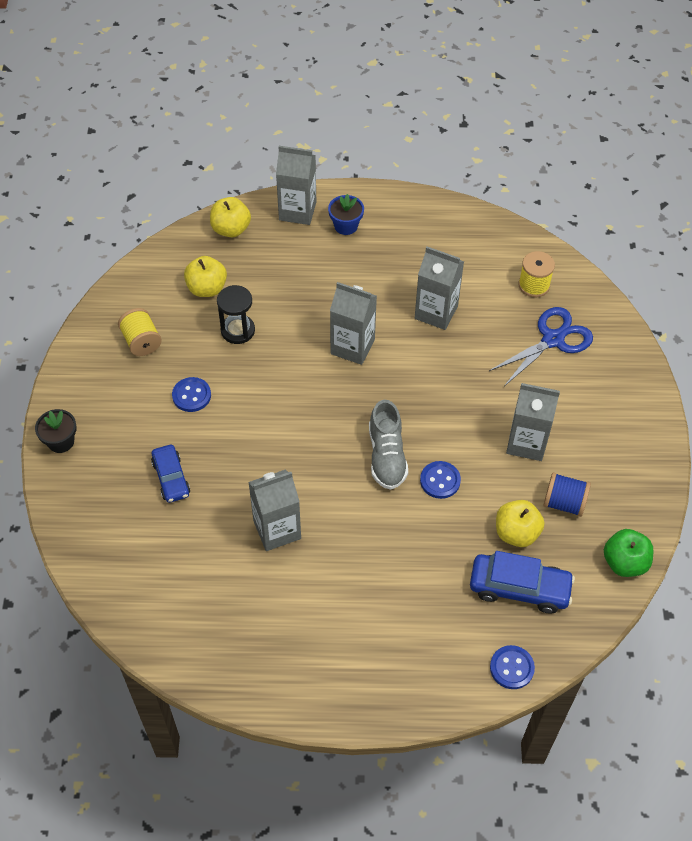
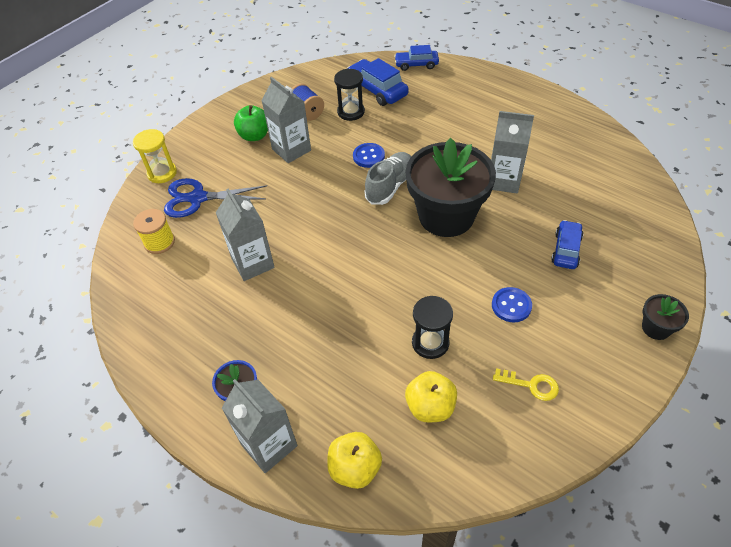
camera: 140 degrees left, 5 degrees down
(141, 341) = (531, 385): yellow spool -> yellow key
(306, 452) = (446, 216): none -> black flower pot
(352, 346) = (344, 273): grey carton -> none
(511, 668) = (416, 64): blue button -> blue car
(516, 533) = (351, 112): yellow apple -> black hourglass
(618, 344) = (162, 173): none -> yellow hourglass
(624, 562) = (308, 76): green apple -> green apple (254, 136)

